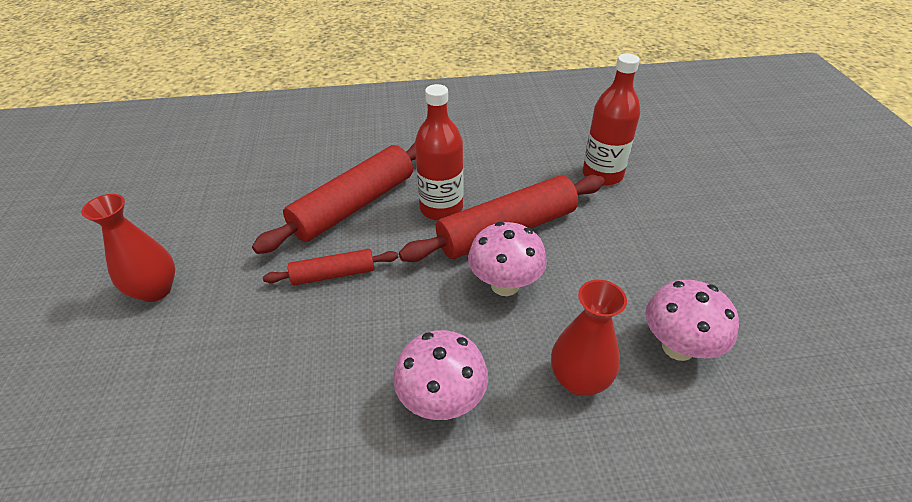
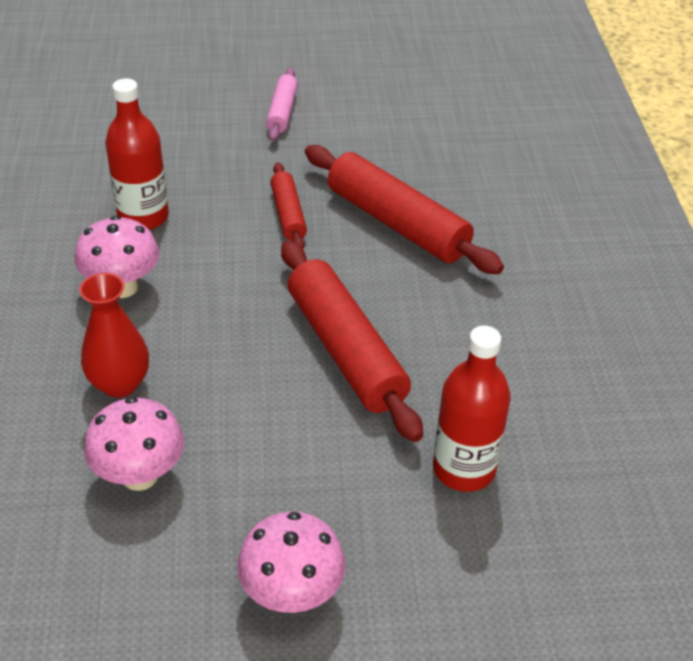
camera: 90 degrees right, 0 degrees up
(155, 290) = (282, 112): red vase -> pink rolling pin
(441, 208) = (389, 294): red bottle -> red bottle (143, 217)
(505, 285) = (255, 340): pink mushroom -> pink mushroom (292, 594)

